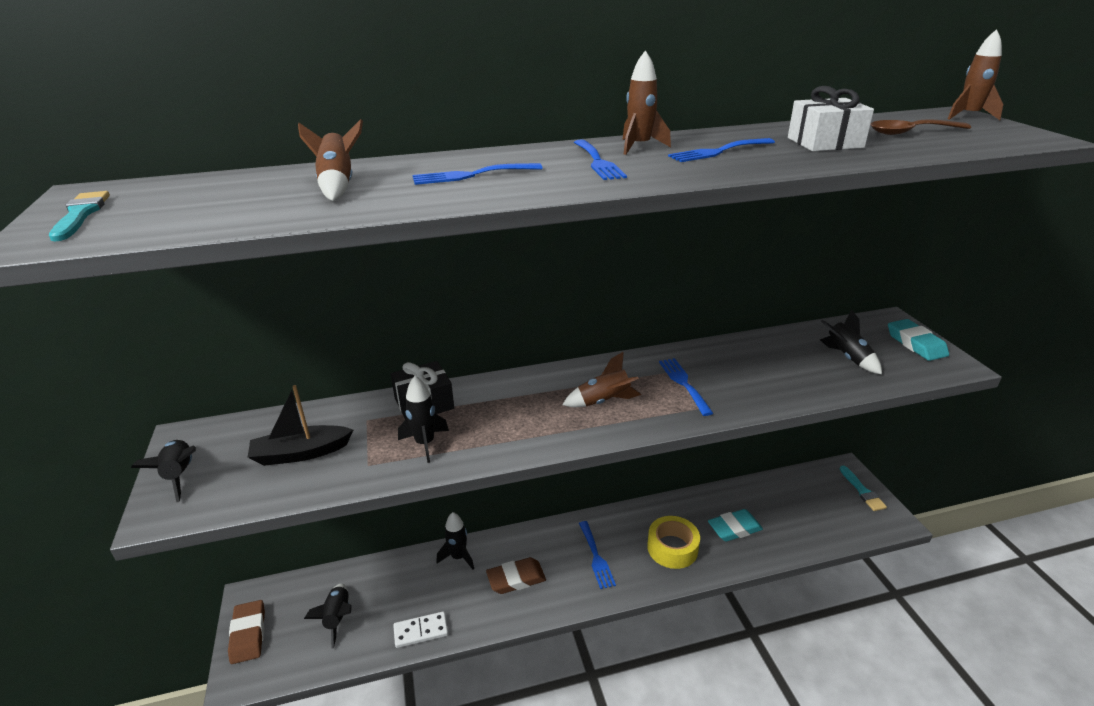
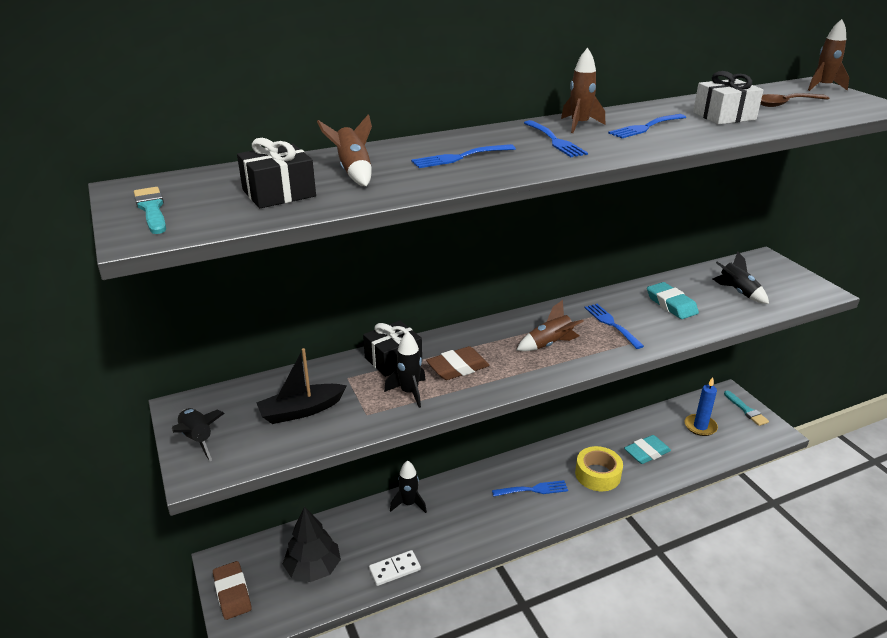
camera: 10 degrees left, 0 degrees up
(233, 204) = (279, 193): none -> black gift
(338, 618) = (313, 568): black rocket -> black tree
(516, 579) = (467, 516): brown eraser -> brown eraser (458, 367)
(596, 557) = (533, 489): blue fork -> blue fork turned 75 degrees counterclockwise
(803, 504) = (700, 426): none -> blue candle
(916, 344) = (789, 277): turquoise eraser -> turquoise eraser (671, 304)

